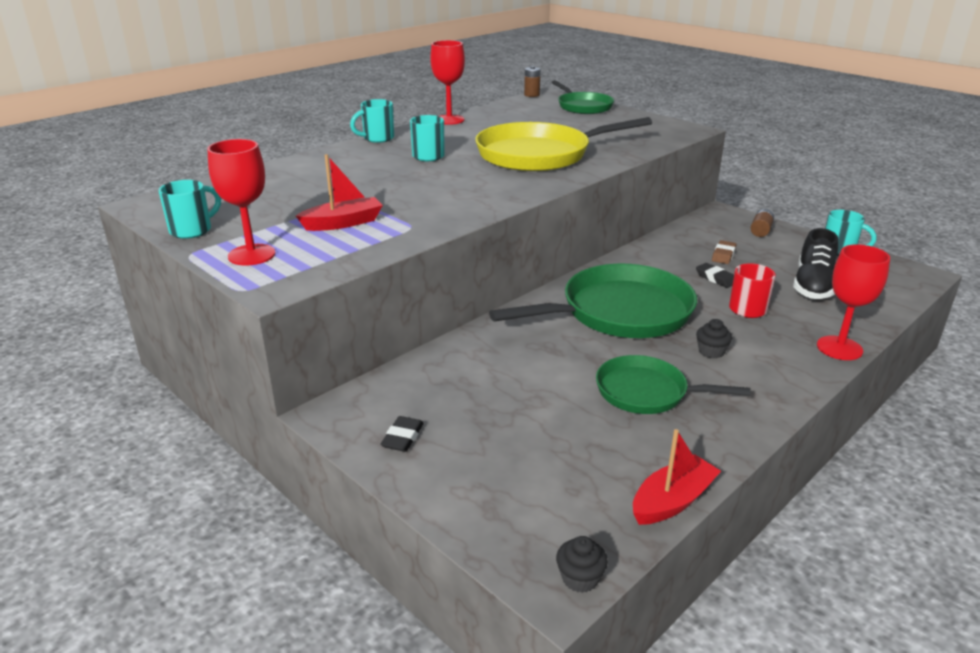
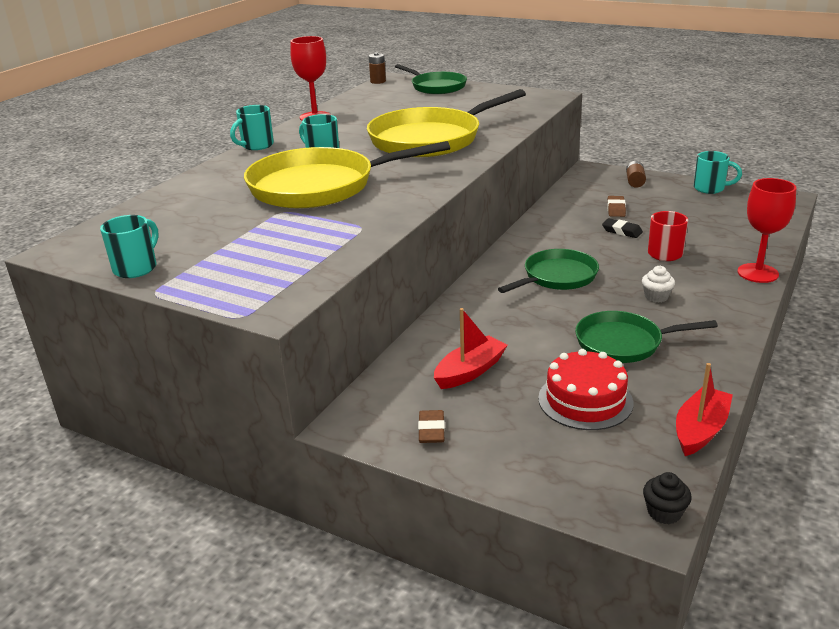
camera: 15 degrees left, 0 degrees up
(251, 255) = (221, 281): red goblet -> none
(343, 223) = (290, 235): red boat -> red boat (470, 371)
(402, 437) = (431, 430): black eraser -> brown eraser
(403, 183) = (319, 186): none -> yellow pan
(570, 442) = (585, 400): none -> red cake
(619, 312) = (557, 277): green pan -> green pan, size x0.59
(711, 351) = (656, 297): black cupcake -> white cupcake
(812, 285) = (706, 223): black shoe -> none

